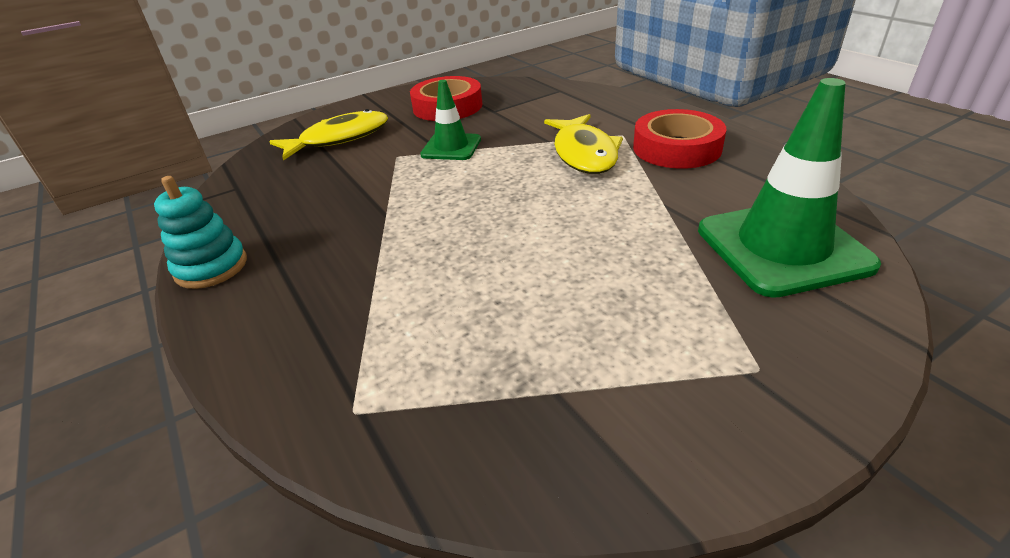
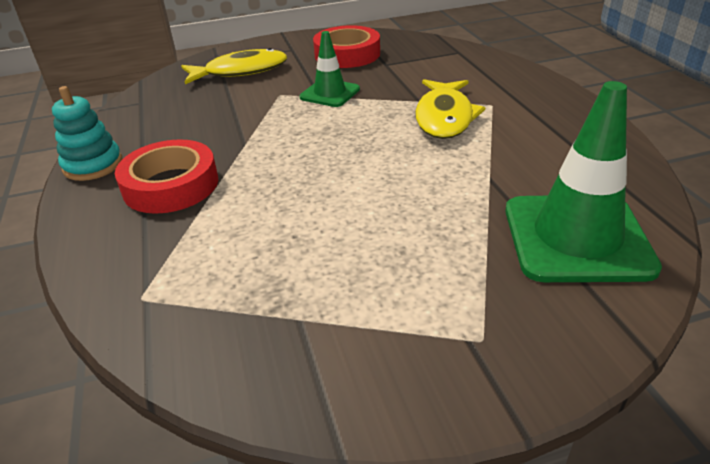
camera: 15 degrees right, 0 degrees up
(676, 148) = (536, 126): red tape -> red tape (171, 185)

